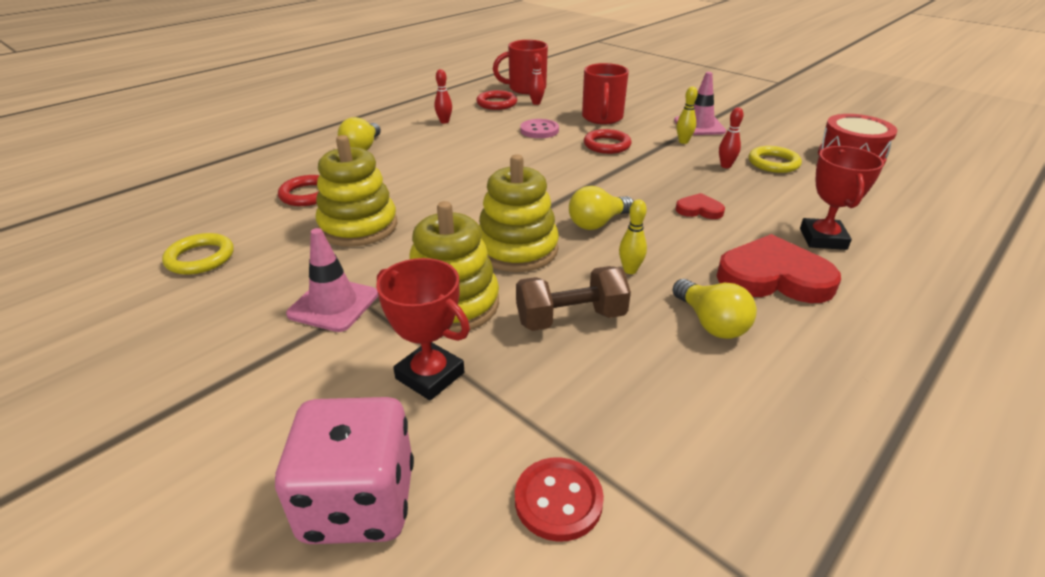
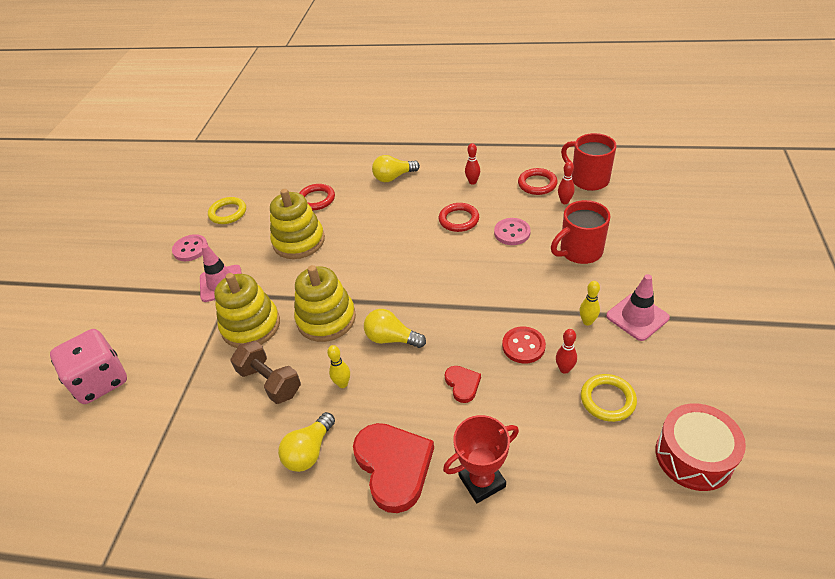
camera: 60 degrees right, 10 degrees up
(211, 311) = (190, 249): none -> pink button
(430, 375) = (188, 353): red trophy -> none
(558, 500) = (130, 448): red button -> red button (523, 346)
(607, 145) = (526, 281): red ring -> red ring (459, 220)

